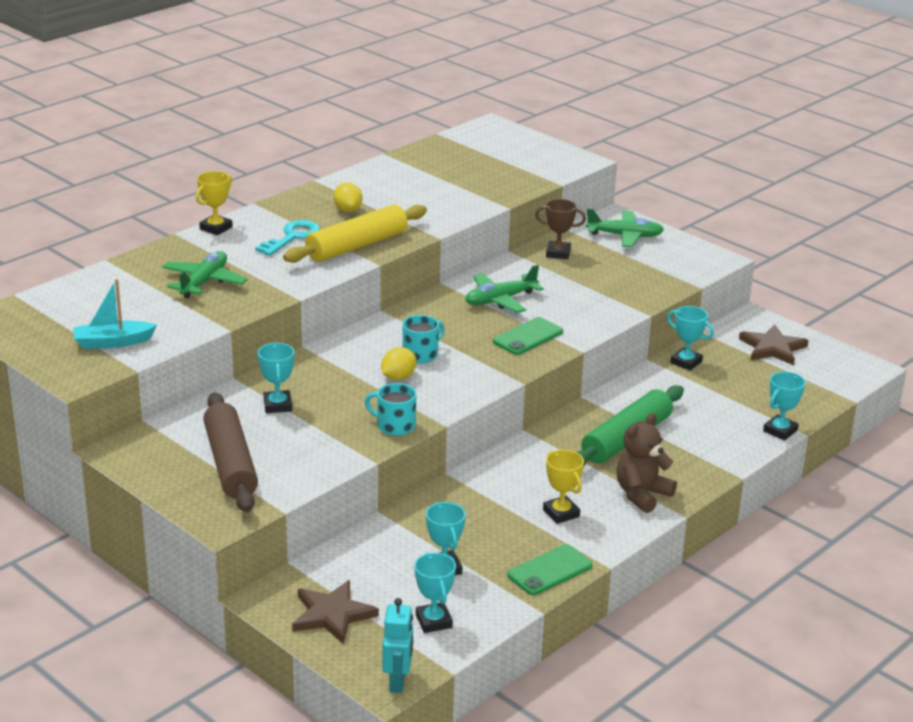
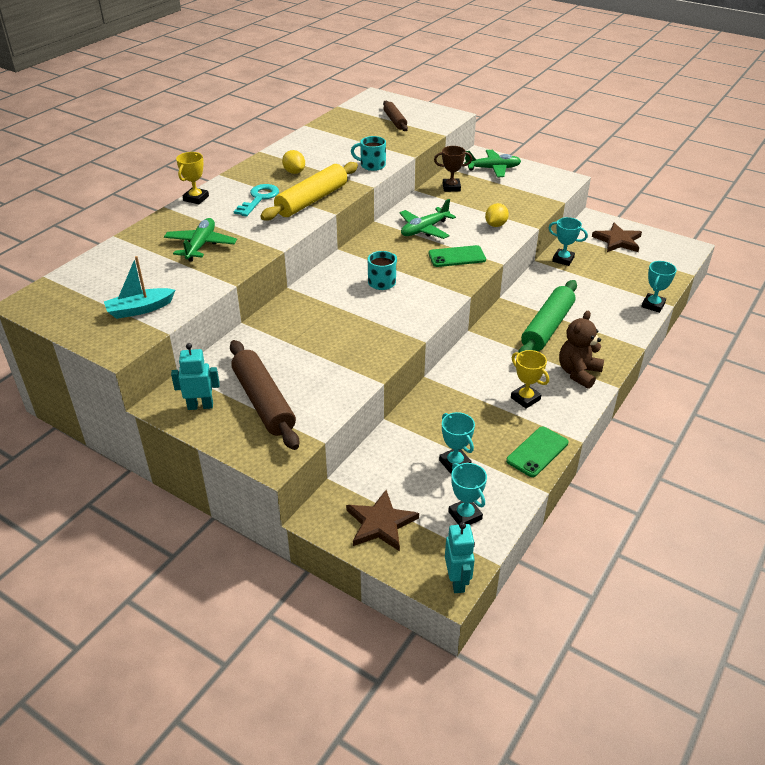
camera: 10 degrees left, 10 degrees up
(157, 458) = (200, 406): none -> turquoise robot
(278, 405) = (285, 342): turquoise trophy -> none
(394, 426) = (385, 347): turquoise mug -> turquoise mug (372, 165)
(398, 377) = (372, 304): yellow lemon -> yellow lemon (495, 225)
(503, 160) = (395, 121): none -> brown rolling pin
(527, 337) = (457, 257): green phone -> green phone turned 45 degrees clockwise

